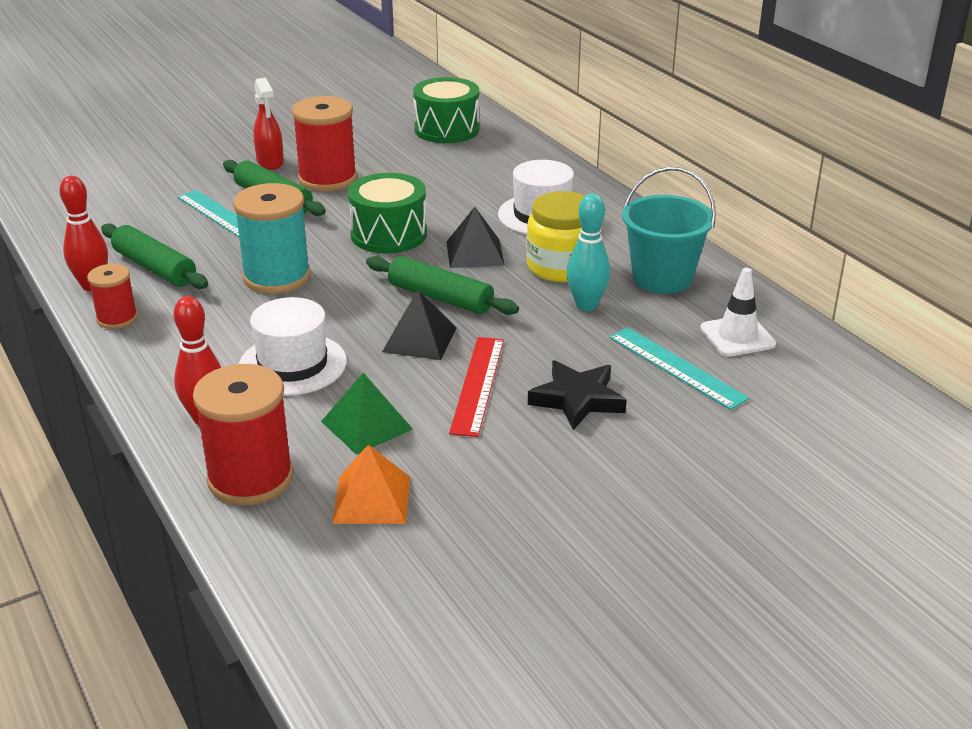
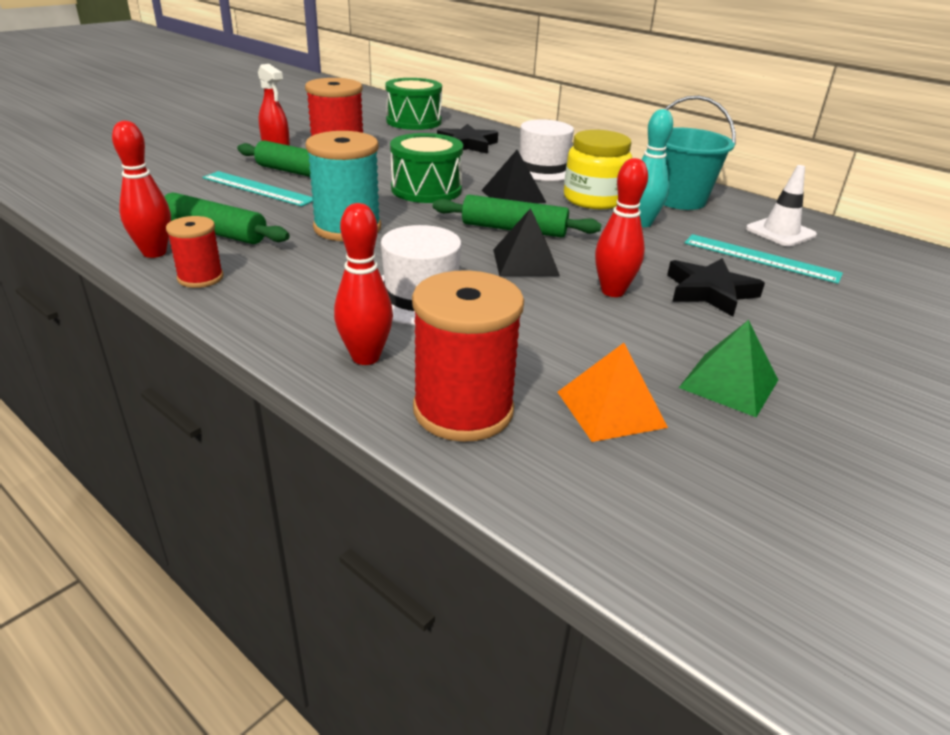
camera: 20 degrees left, 0 degrees up
(366, 425) = (541, 339): green pyramid -> green pyramid (728, 383)
(478, 385) = (612, 291): red ruler -> red bowling pin
(482, 171) = (467, 144): none -> black star

